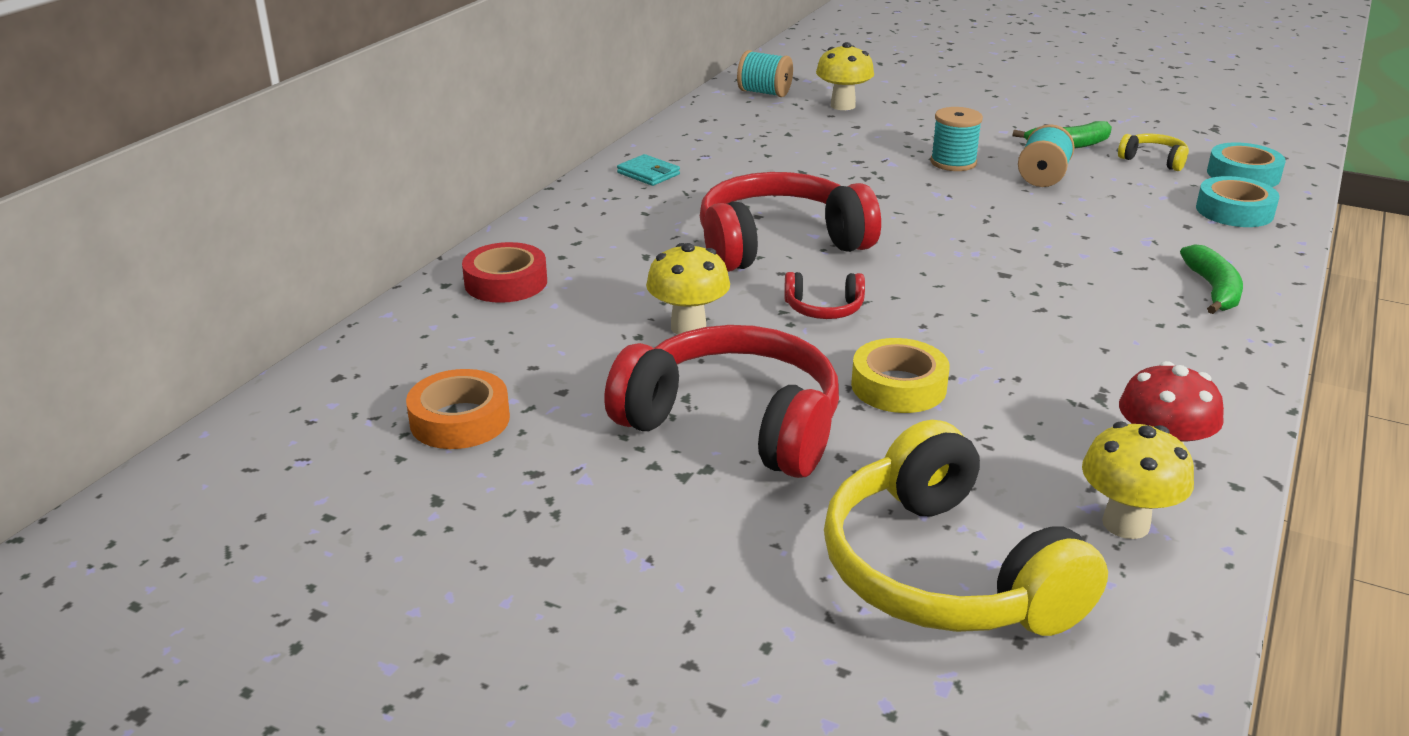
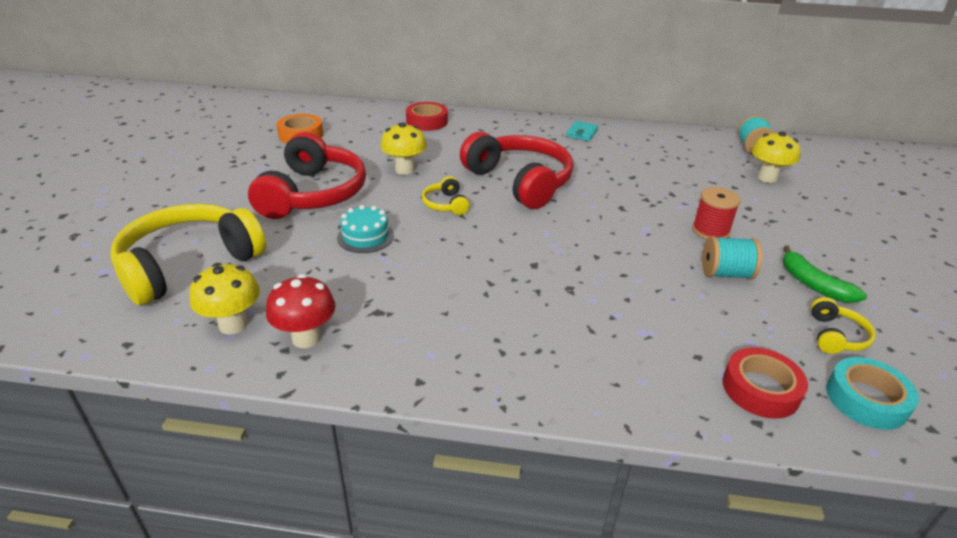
camera: 70 degrees right, 5 degrees up
(824, 309) = (445, 204): red headphones -> yellow headphones
(898, 386) = (365, 236): yellow tape -> turquoise cake
(953, 162) = (710, 231): turquoise spool -> red spool
(1213, 290) = (575, 370): green banana -> none
(1234, 211) = (760, 389): turquoise tape -> red tape

